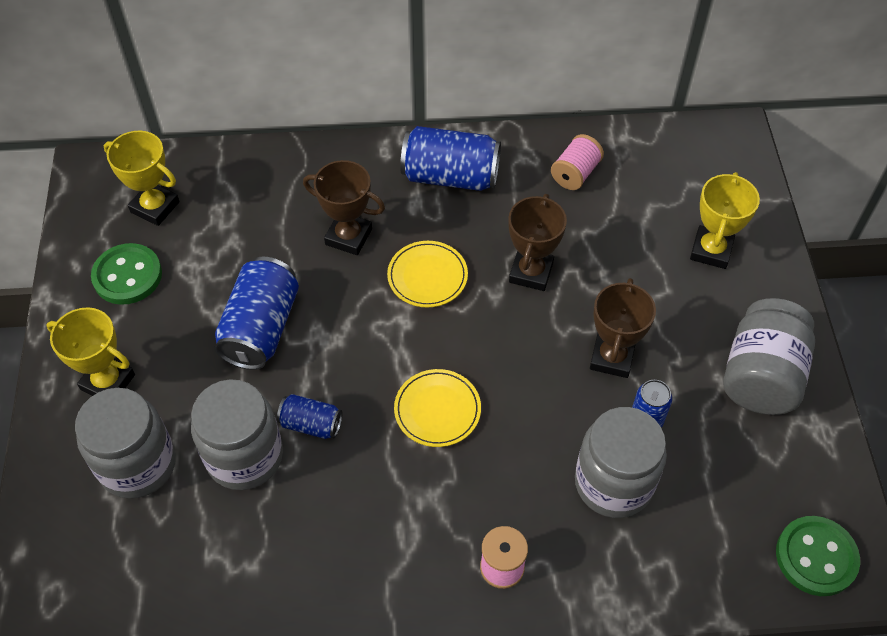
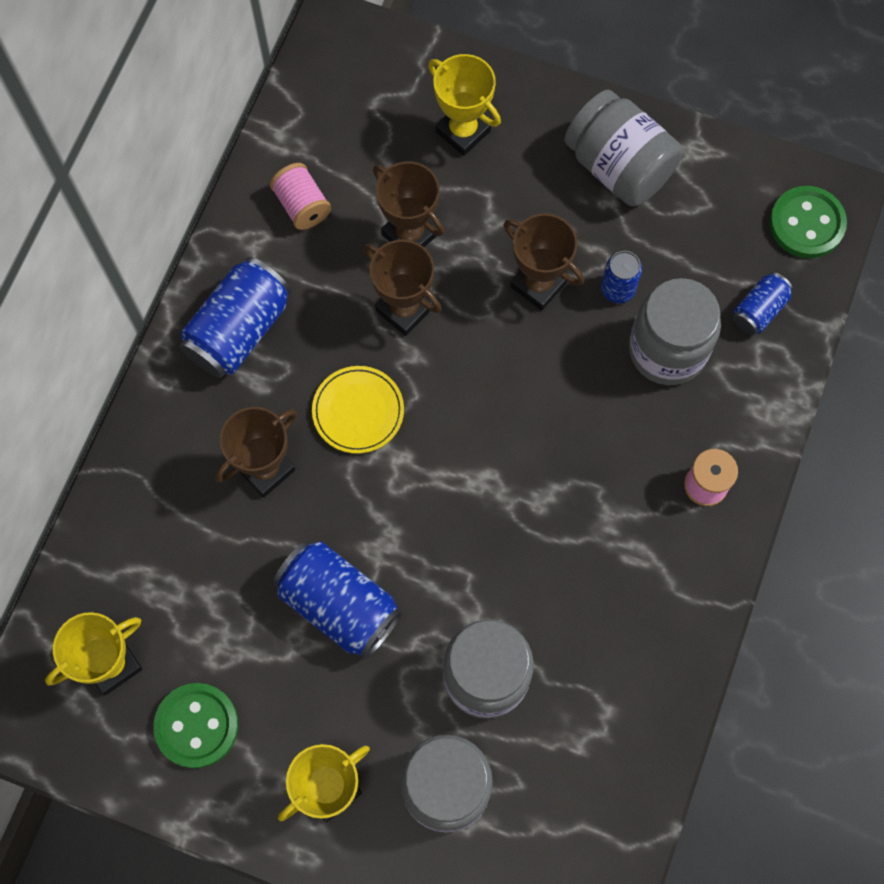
camera: 65 degrees left, 15 degrees up
(311, 424) = (479, 597): blue can -> blue can (758, 310)
(437, 410) = (519, 470): yellow plate -> none
(597, 251) = (409, 234): none -> brown trophy

